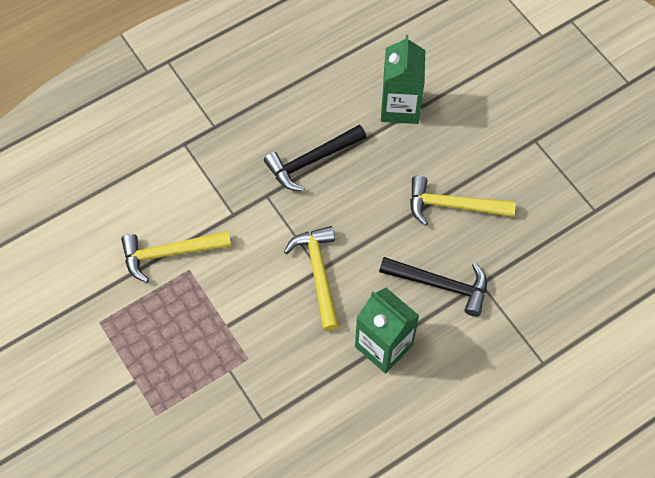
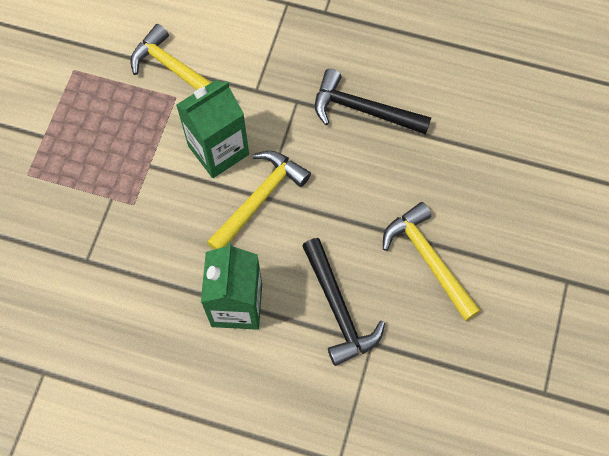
camera: 50 degrees right, 5 degrees up
(400, 107) = (486, 139): green carton -> green carton (218, 150)

